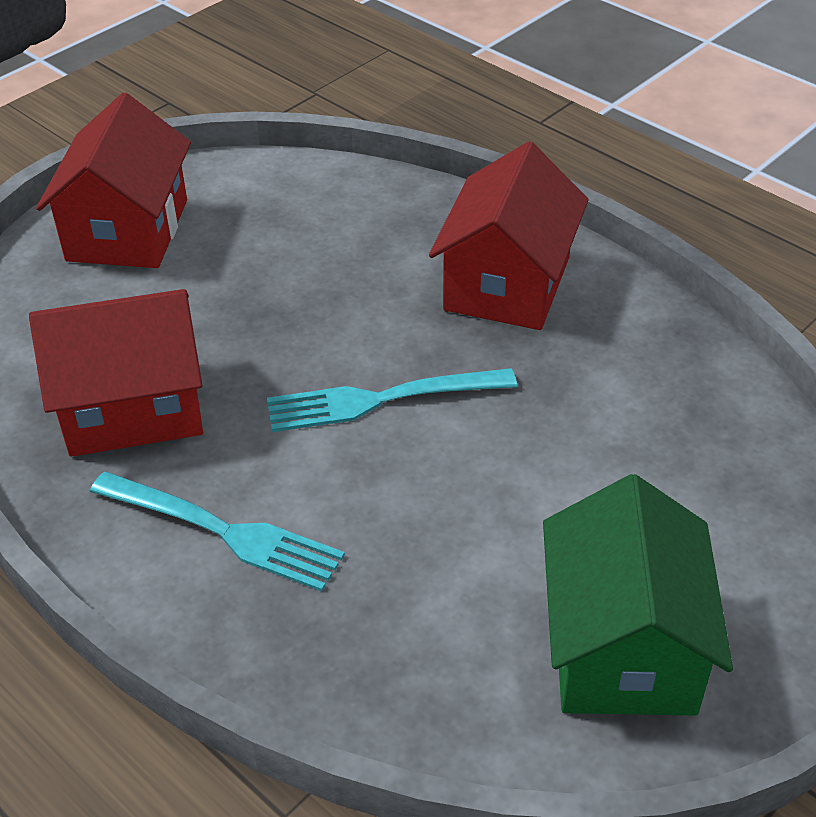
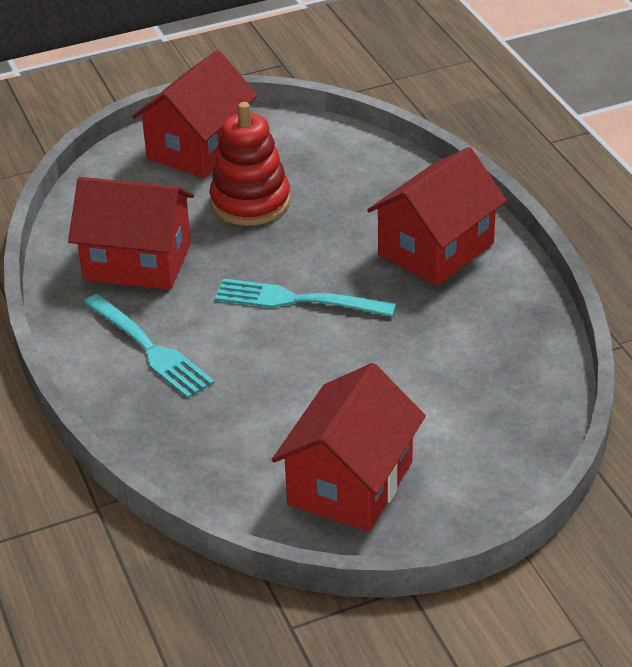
camera: 25 degrees right, 5 degrees down
(238, 284) = (250, 202): none -> red stacking toy
(622, 647) = (350, 483): green house -> red house

